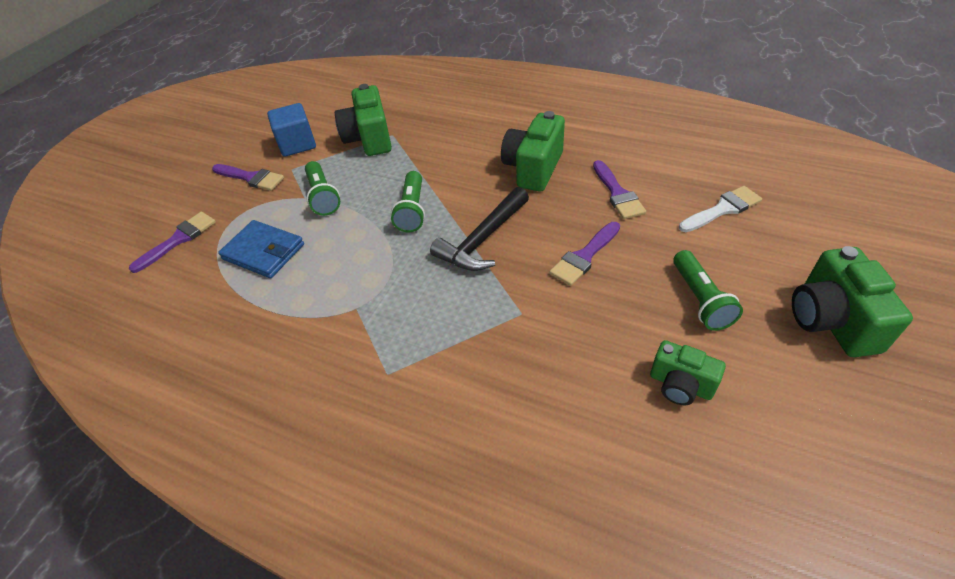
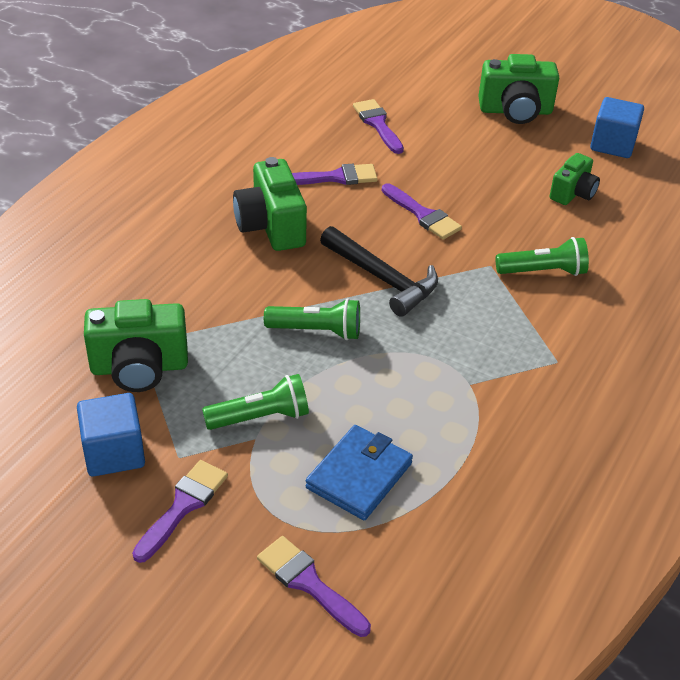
camera: 90 degrees left, 5 degrees down
(533, 168) = (271, 226): green camera -> green camera turned 45 degrees clockwise
(700, 299) = (487, 163): green flashlight -> green flashlight (543, 271)
(722, 209) = (378, 124): white brush -> purple brush
(822, 433) = (612, 144): none -> blue cube

